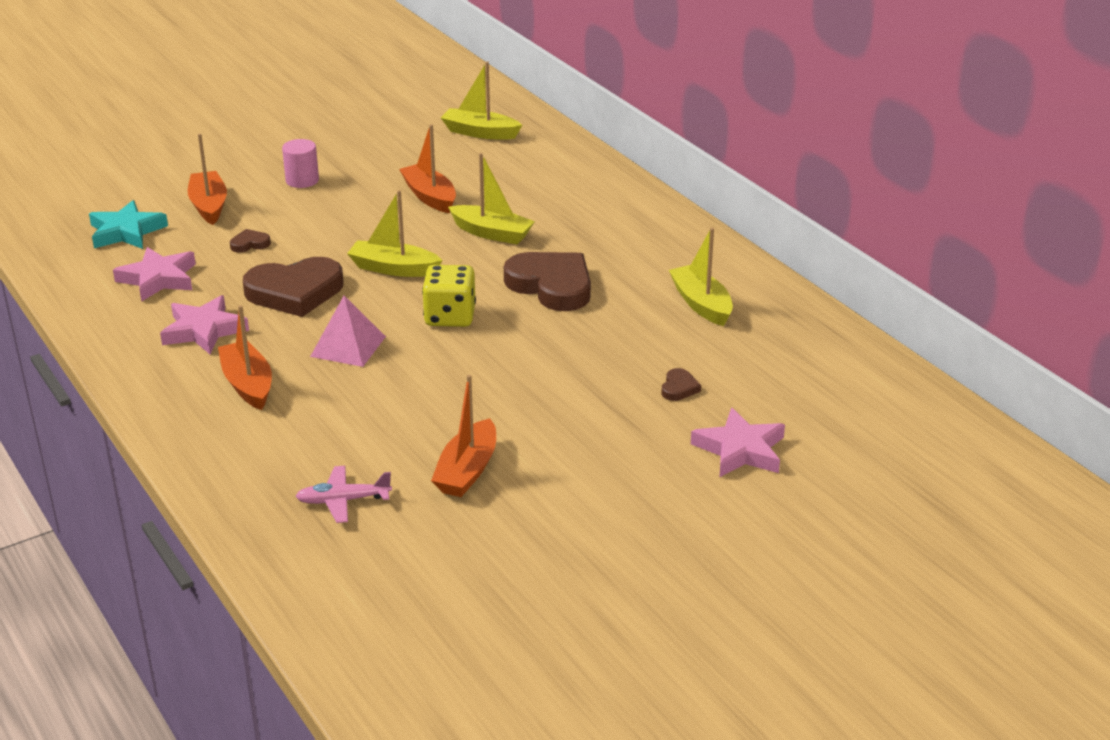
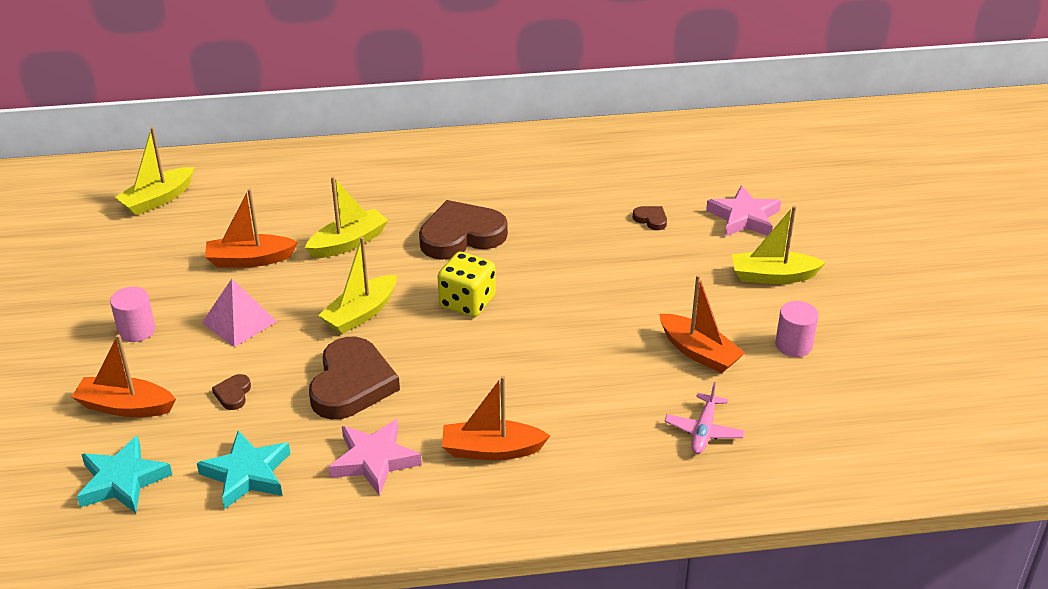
camera: 65 degrees left, 5 degrees up
(158, 279) = (247, 474): pink star -> turquoise star
(348, 346) = (471, 373): pink pyramid -> pink pyramid (239, 322)
(525, 533) = (793, 345): none -> pink cylinder
(701, 304) = (545, 174): yellow boat -> yellow boat (773, 276)

